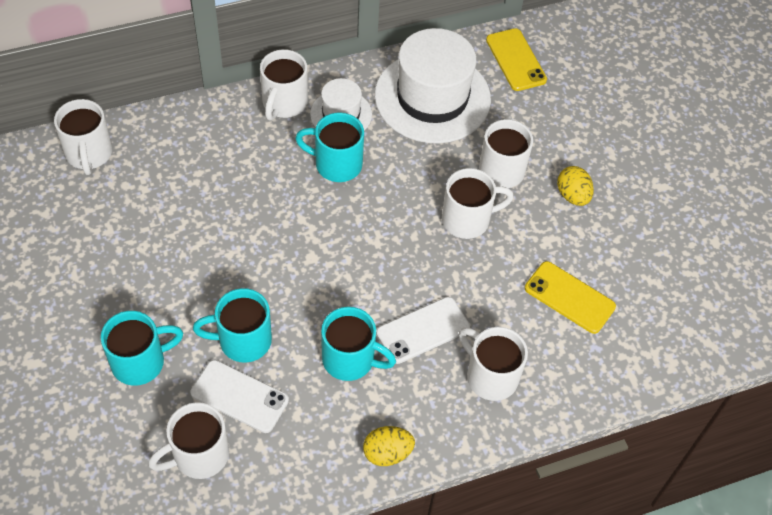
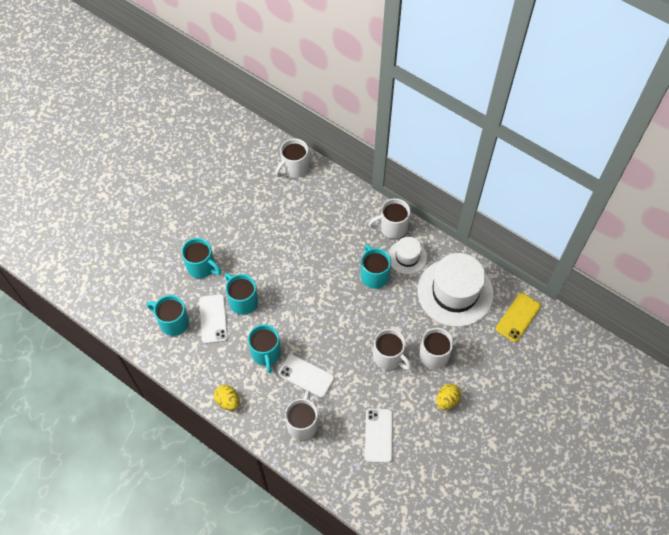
camera: 60 degrees right, 5 degrees up
(199, 455) = (173, 322): white mug -> turquoise mug
(569, 297) = (378, 435): yellow phone -> white phone

